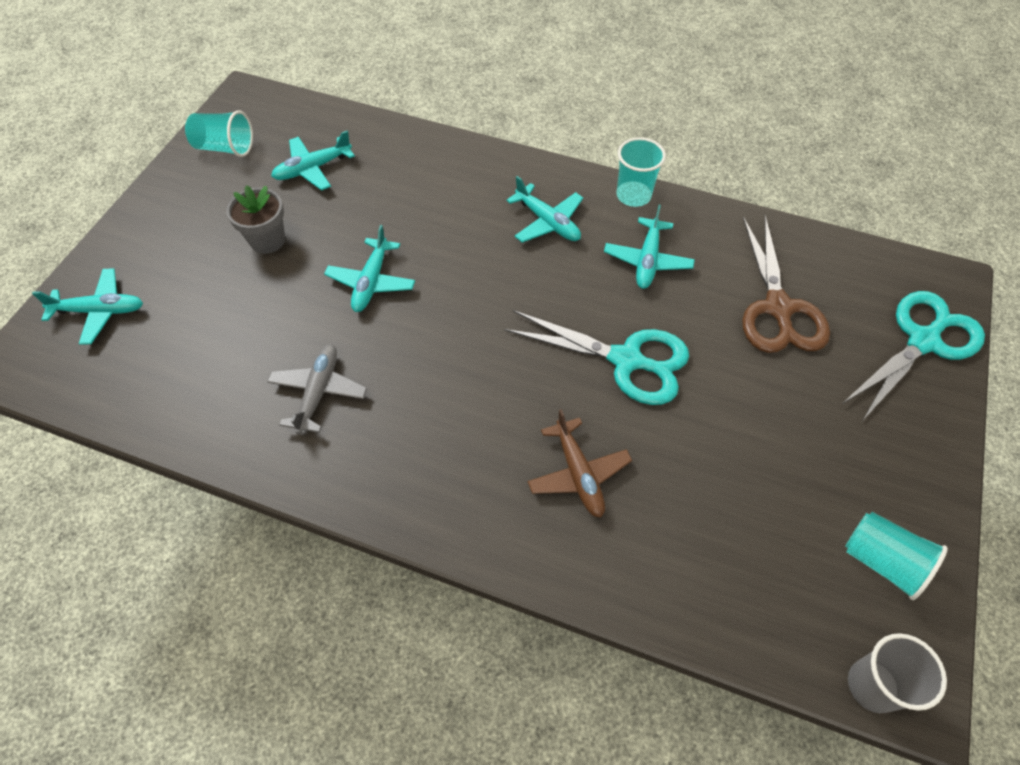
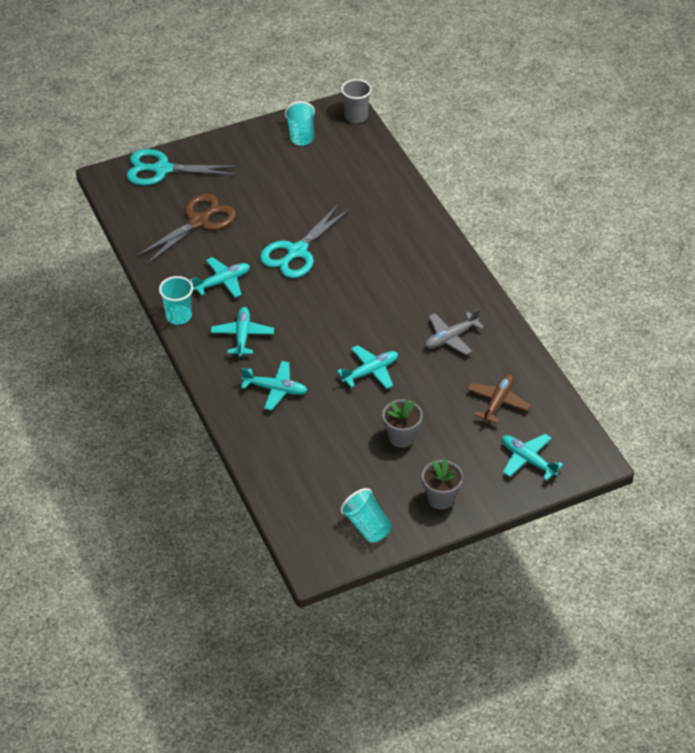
camera: 135 degrees left, 10 degrees down
(171, 213) = (440, 498): none -> grey flower pot
(312, 169) = (329, 467): turquoise plane -> turquoise plane (275, 389)
(578, 474) = (374, 230): brown plane -> brown plane (497, 402)
(626, 360) = (296, 252): turquoise scissors -> turquoise scissors turned 120 degrees counterclockwise

